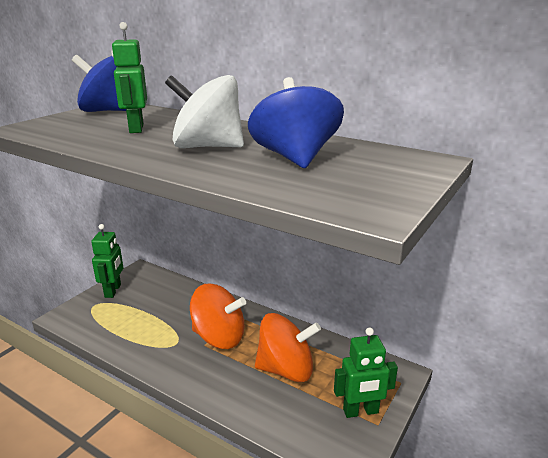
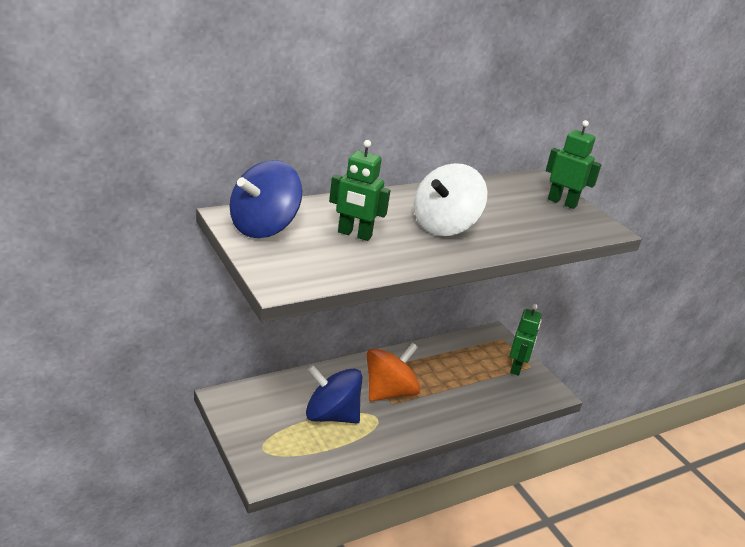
camera: 65 degrees left, 5 degrees up
(113, 291) = (248, 428): green robot -> green robot (562, 202)
(286, 369) = (455, 377): orange spinning top -> none
(295, 158) = (499, 210): blue spinning top -> blue spinning top (331, 415)

